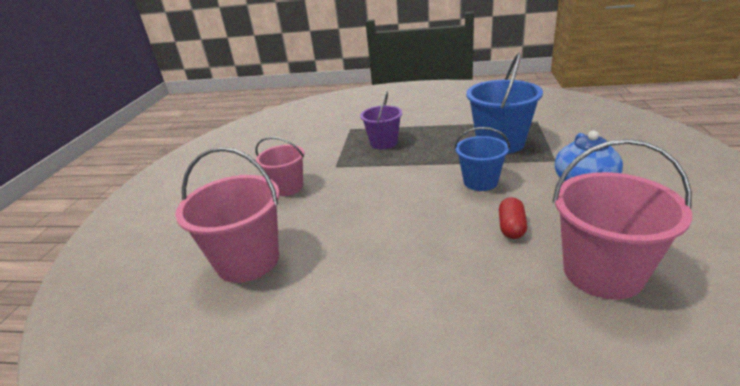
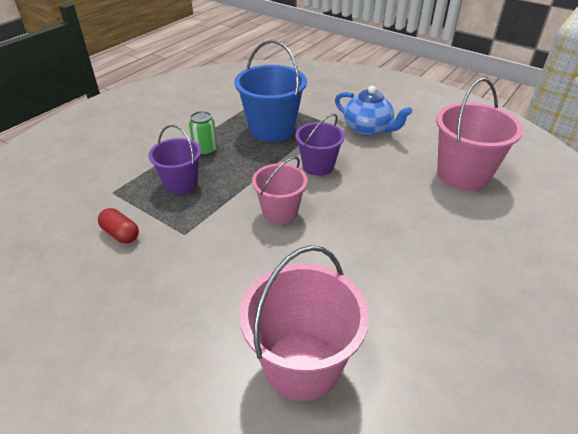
camera: 65 degrees left, 10 degrees up
(287, 187) = (183, 287): pink bucket -> pink bucket (280, 212)
(432, 133) = (205, 150): none -> green can
(480, 182) = (318, 166): blue bucket -> purple bucket
(511, 227) = (390, 183): red capsule -> red capsule (120, 234)

